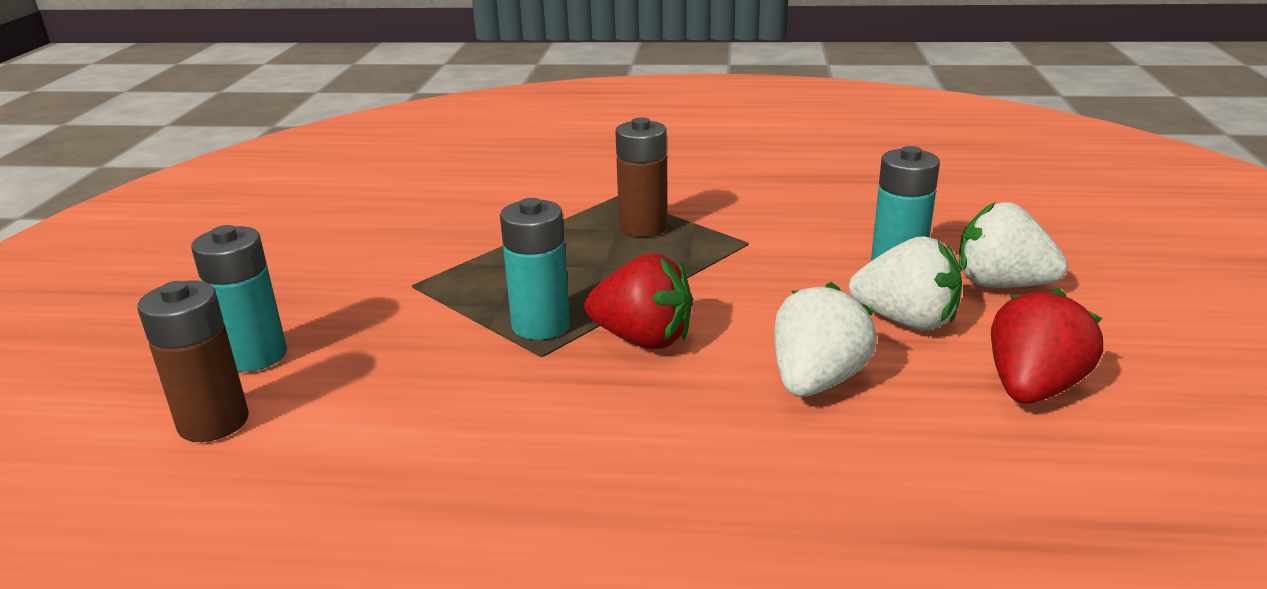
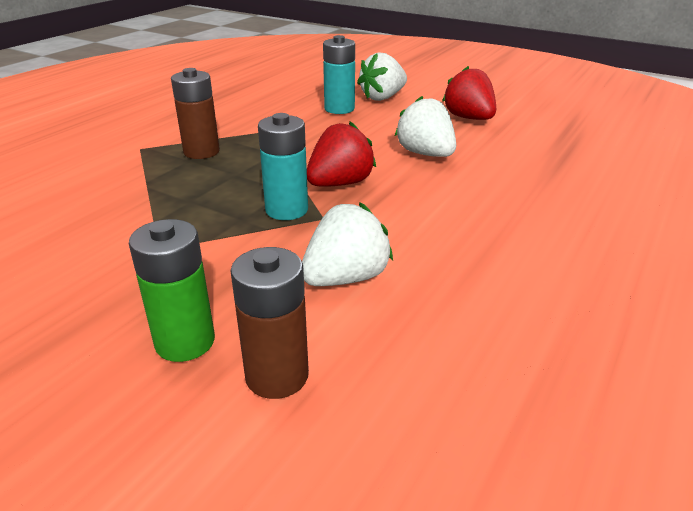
camera: 65 degrees left, 5 degrees up
(255, 356) = (185, 342): turquoise battery -> green battery
(906, 321) = (392, 122): white strawberry -> white strawberry (346, 278)

